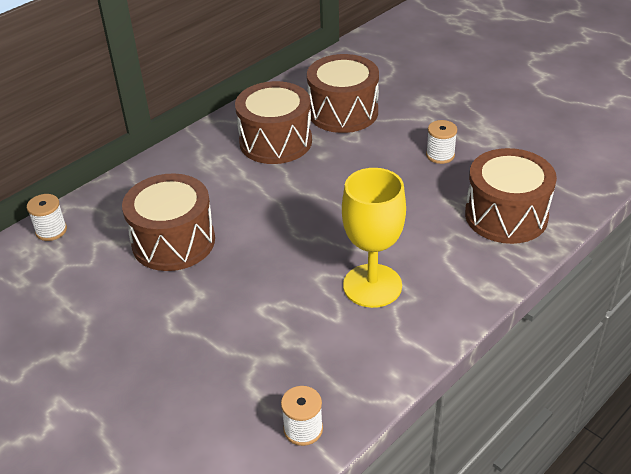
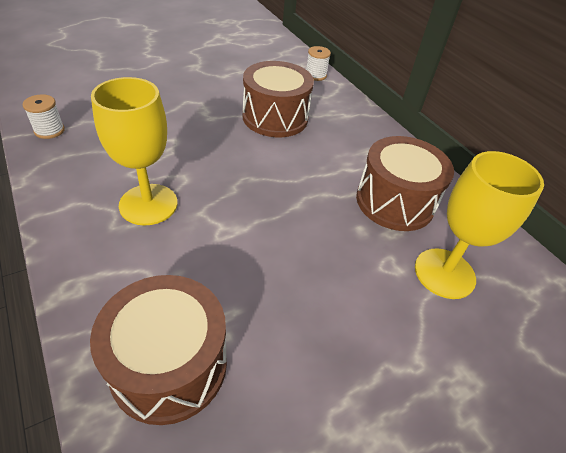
camera: 100 degrees right, 5 degrees up
(343, 112) = (444, 273): brown drum -> yellow goblet
(440, 155) = (324, 343): white spool -> none

